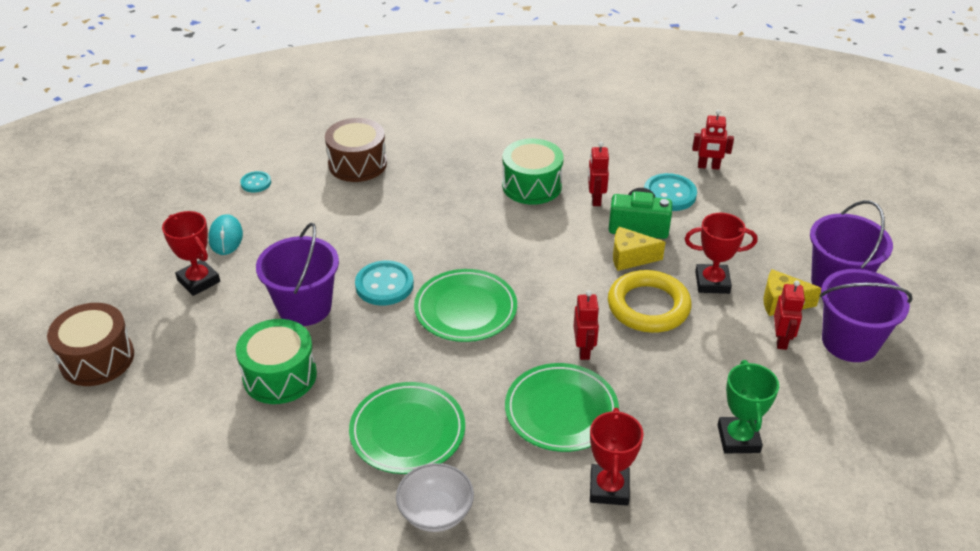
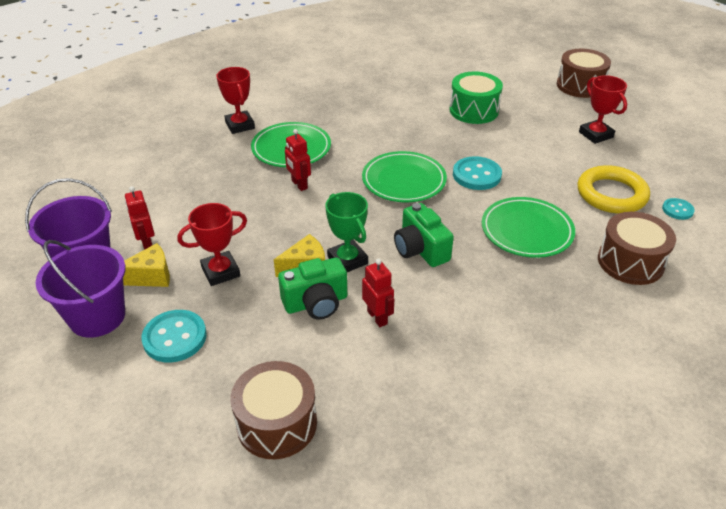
camera: 150 degrees right, 0 degrees up
(199, 281) = (595, 135): red trophy -> red trophy turned 45 degrees clockwise
(226, 237) = (626, 164): turquoise mouse -> none
(304, 307) = (509, 145): purple bucket -> none
(407, 431) = (373, 112): green plate -> green plate (526, 231)
(436, 512) = (327, 90): white bowl -> none
(515, 234) = (420, 249): none -> green camera
(531, 185) = (451, 307): green drum -> none
(648, 306) = (267, 231): yellow ring -> yellow ring (611, 194)
(669, 194) = (304, 357): turquoise button -> turquoise button (175, 337)
(708, 166) = (277, 423): red robot -> brown drum
(738, 439) = (167, 171): green trophy -> green trophy (347, 260)

